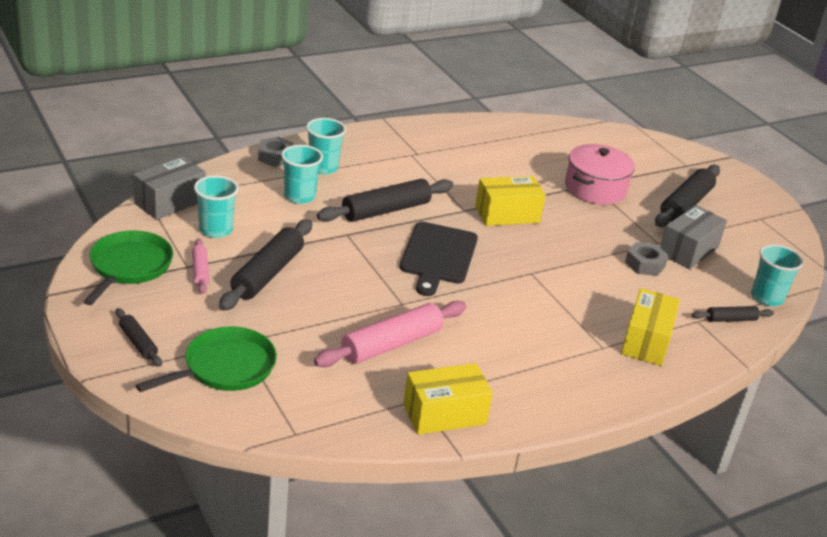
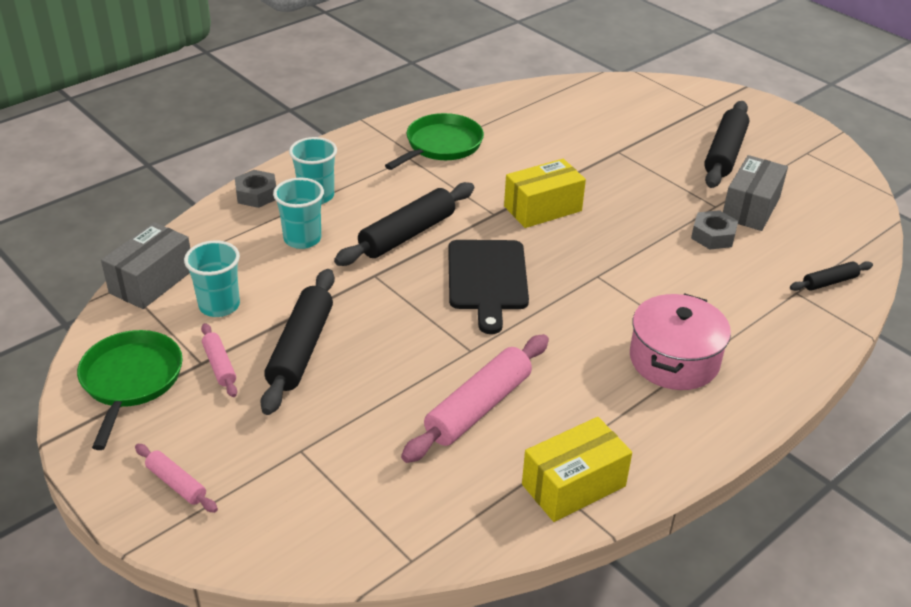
camera: 10 degrees left, 5 degrees up
(138, 343) = (176, 484): black rolling pin -> pink rolling pin
(225, 367) = (295, 490): green pan -> green pan (441, 145)
(595, 188) = (623, 155): pink pot -> pink pot (674, 360)
(646, 341) = (754, 331): yellow box -> none
(767, 297) = (854, 246): turquoise cup -> none

